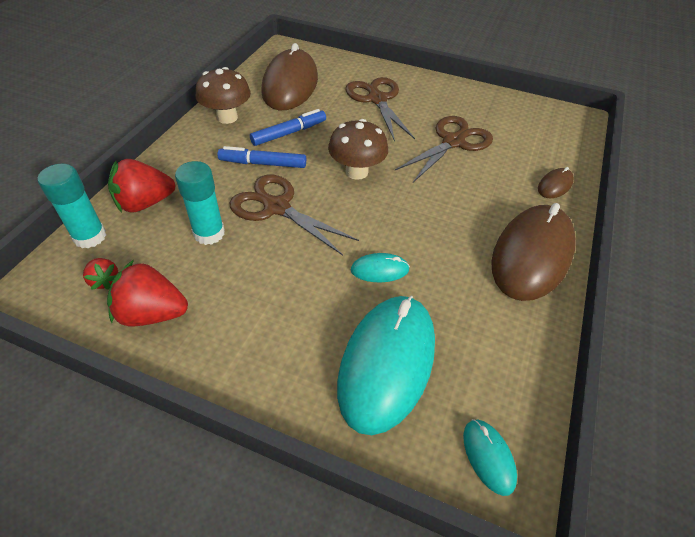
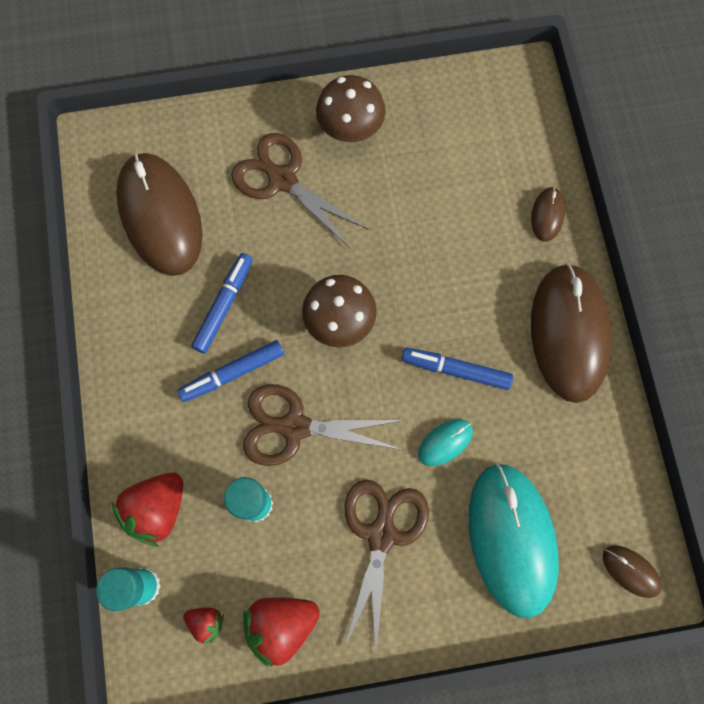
camera: 30 degrees left, 25 degrees up
(227, 117) = (132, 323): brown mushroom -> brown mushroom (350, 129)
(421, 233) = (456, 370): none -> blue marker
(453, 142) = (411, 207): brown scissors -> brown scissors (381, 535)
(488, 457) = (631, 571): turquoise mouse -> brown mouse

